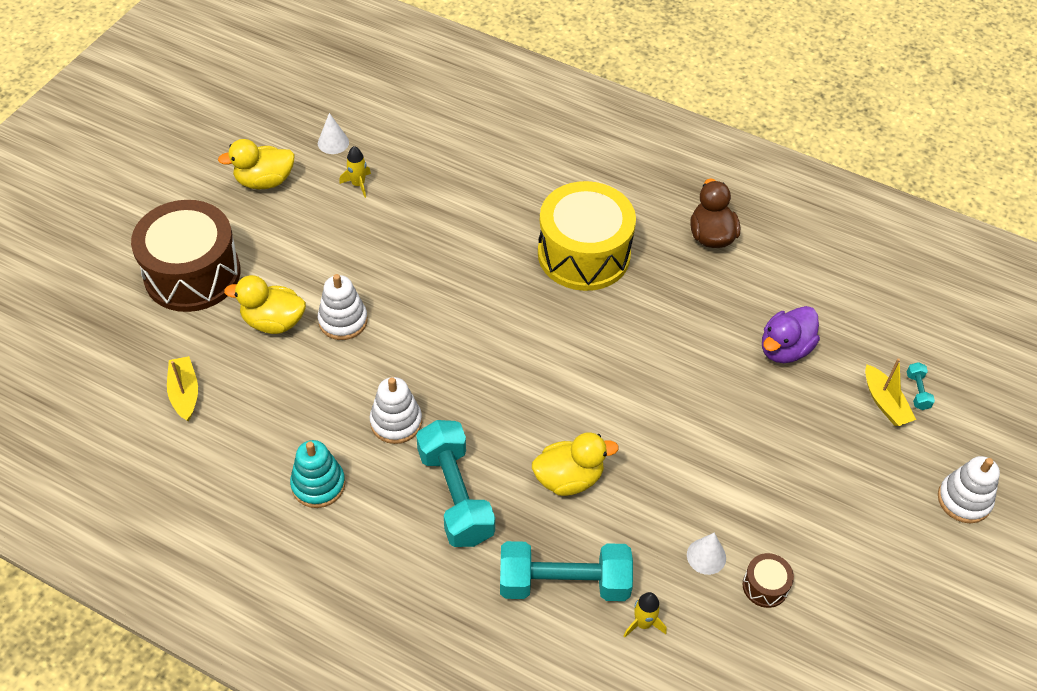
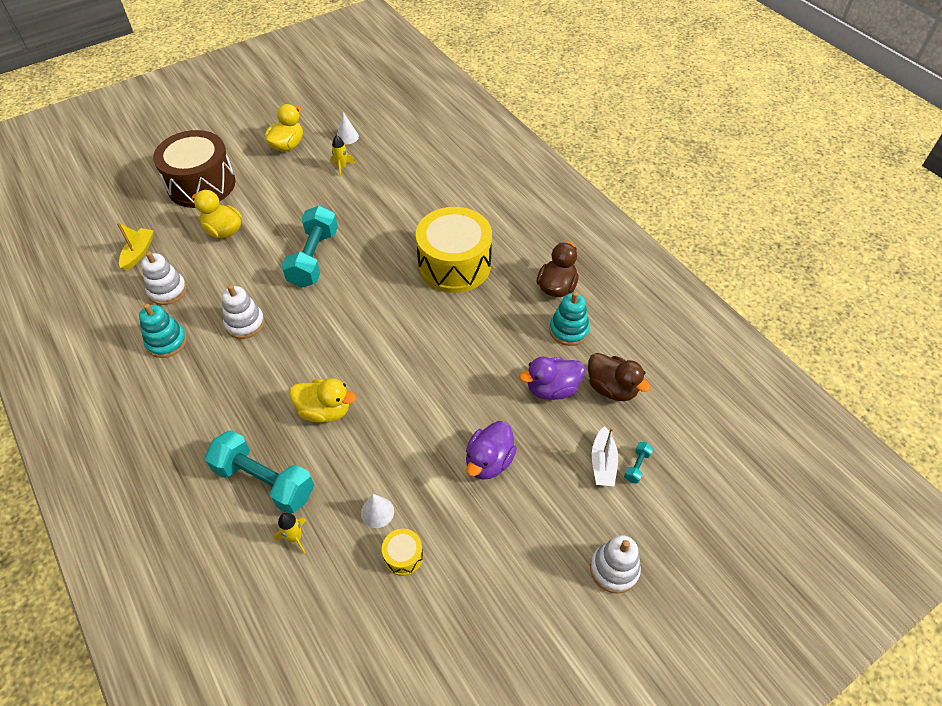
camera: 30 degrees right, 0 degrees up
(264, 181) = (287, 145): yellow duck -> yellow duck turned 105 degrees clockwise
(343, 321) = (265, 246): white stacking toy -> white stacking toy (167, 291)
(455, 495) = (243, 387): turquoise dumbbell -> turquoise dumbbell (313, 258)
(757, 279) = (568, 330): none -> turquoise stacking toy
(765, 586) = (403, 556): brown drum -> yellow drum
(777, 452) = (489, 461): none -> purple duck
(841, 323) = (612, 388): none -> brown duck
(885, 403) = (603, 463): yellow boat -> white boat

